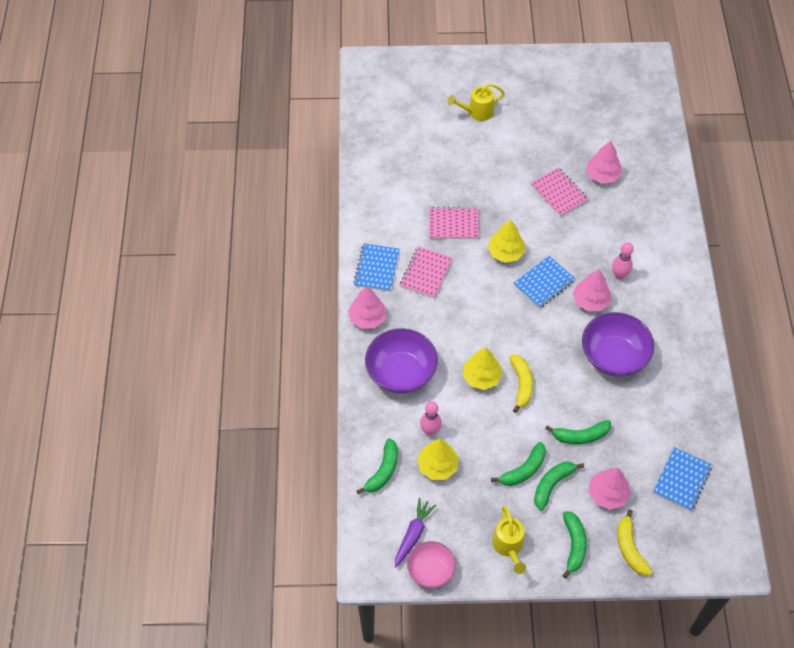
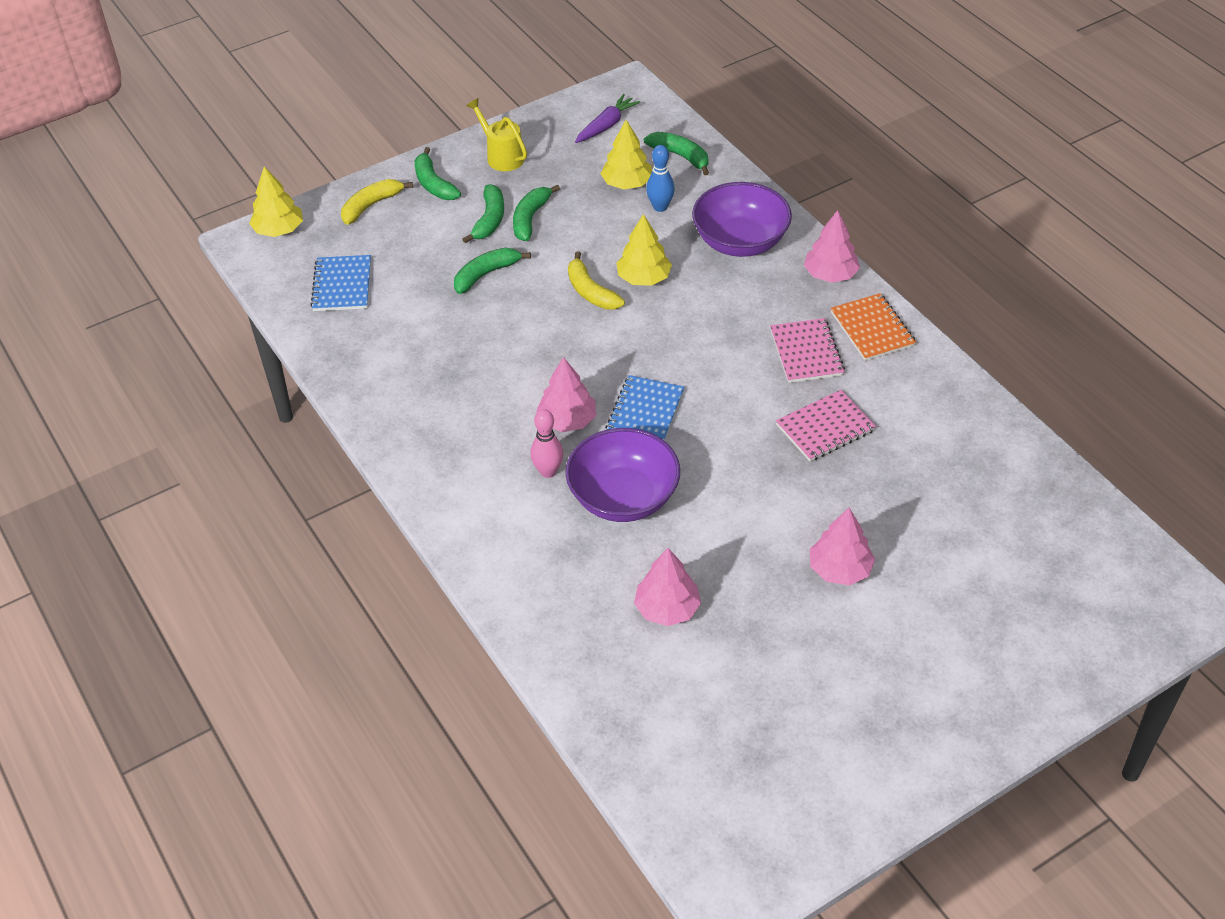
camera: 150 degrees right, 10 degrees down
(376, 268) = (872, 329): blue notebook -> orange notebook
(383, 471) = (680, 156): green banana -> green banana turned 135 degrees clockwise
(413, 534) = (606, 125): purple carrot -> purple carrot turned 135 degrees counterclockwise
(430, 431) = (660, 207): pink bowling pin -> blue bowling pin
(430, 570) = (567, 110): pink bowl -> none
(476, 112) = (942, 614): yellow watering can -> none
(505, 252) = (725, 426): yellow tree -> yellow tree (279, 230)
(559, 193) = (713, 546): pink notebook -> none
(607, 494) = (422, 238): pink tree -> pink tree (840, 569)
(613, 356) = (496, 371): purple bowl -> purple bowl (623, 497)
(630, 548) = (371, 205): yellow banana -> yellow banana turned 90 degrees counterclockwise

